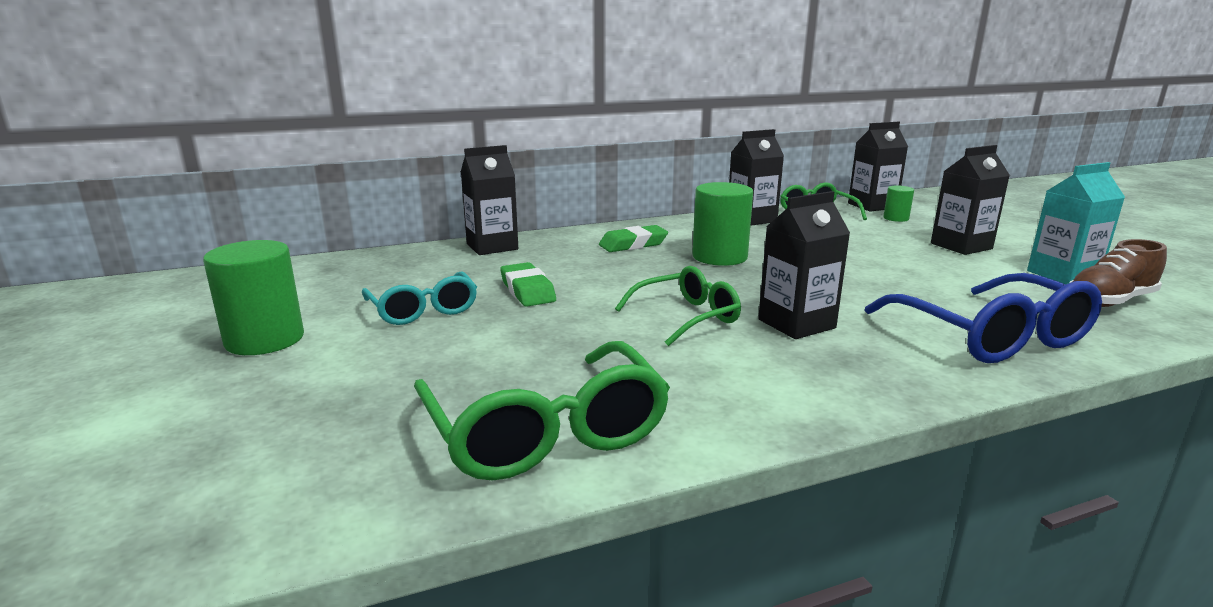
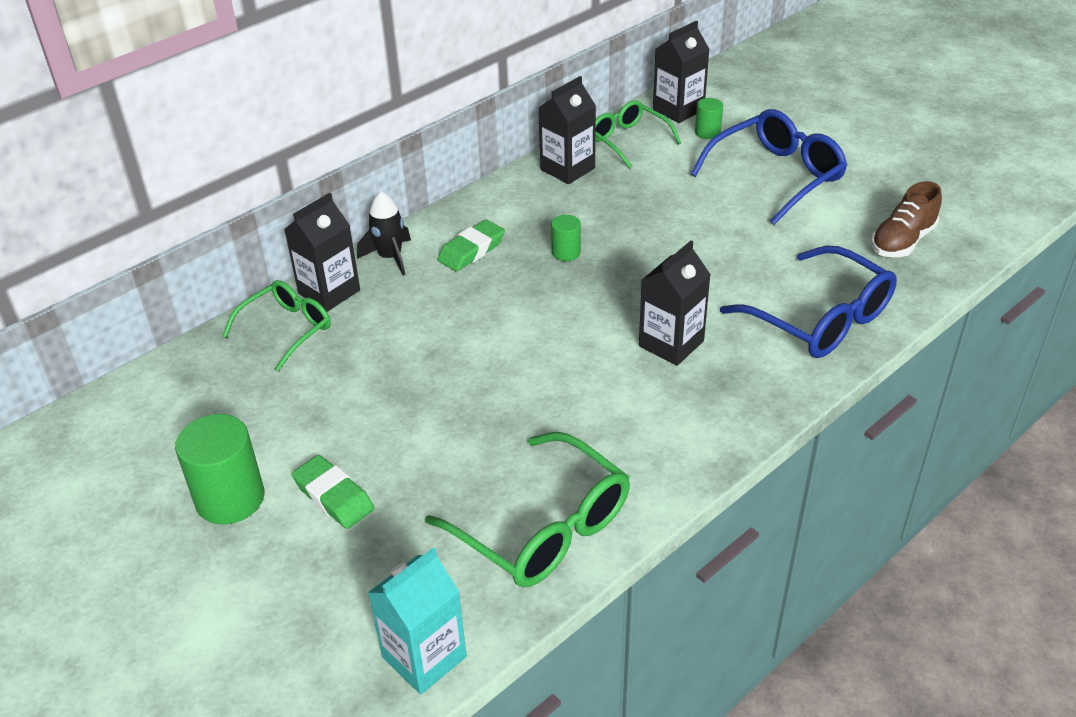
camera: 20 degrees left, 20 degrees up
(423, 310) = (341, 416): turquoise glasses -> none
(527, 291) = (417, 359): green eraser -> green eraser (334, 496)
(560, 238) = (390, 257): none -> black rocket
(687, 317) = (579, 359): green glasses -> green glasses (287, 329)
(719, 257) = (566, 252): green cylinder -> green cylinder, size x0.52
(961, 246) = (776, 176): black carton -> blue glasses
(1063, 275) = (865, 207): turquoise carton -> turquoise carton (424, 657)

